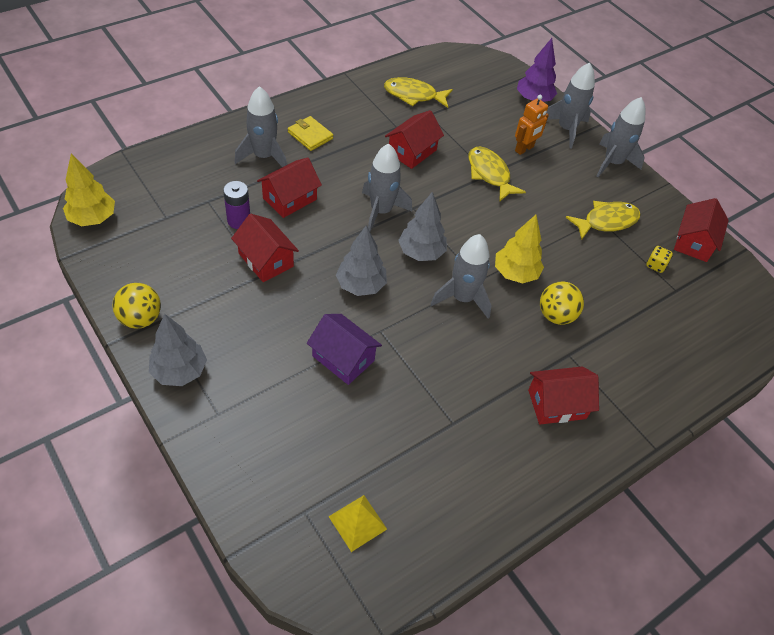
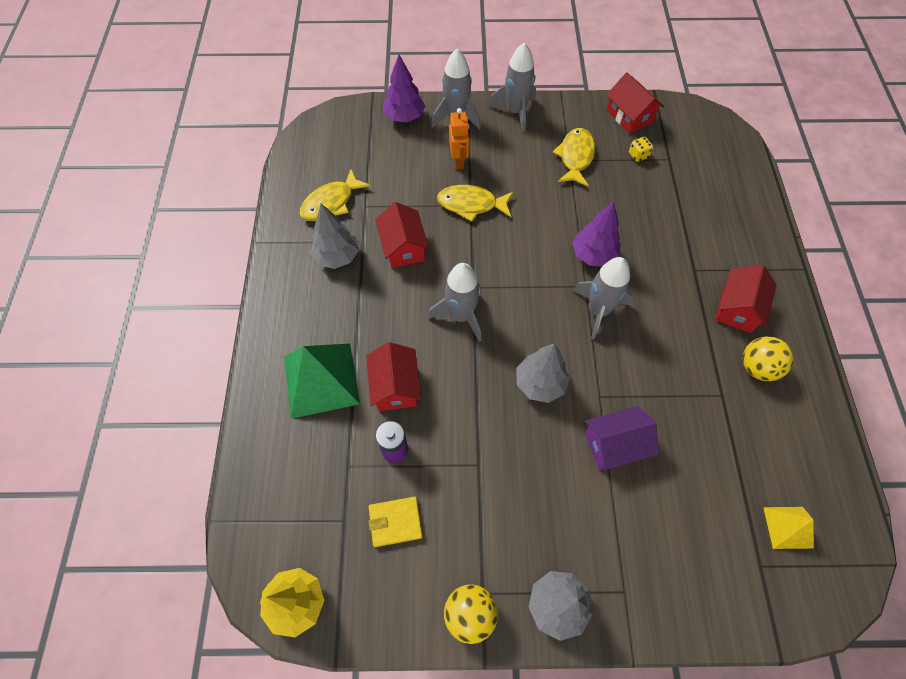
camera: 50 degrees left, 10 degrees up
(263, 156) = (321, 379): grey rocket -> green pyramid
(266, 260) = (462, 450): red house -> none
(310, 135) = (321, 321): yellow wallet -> yellow wallet (395, 522)
(421, 252) = (530, 312): grey tree -> grey tree (337, 256)
(515, 273) = (593, 255): yellow tree -> purple tree
(556, 315) = (652, 254): yellow ball -> yellow ball (757, 367)

